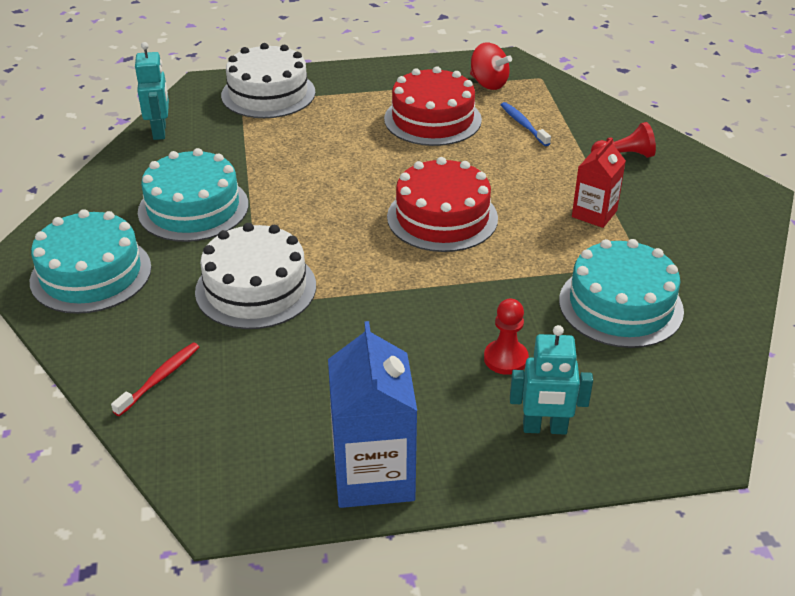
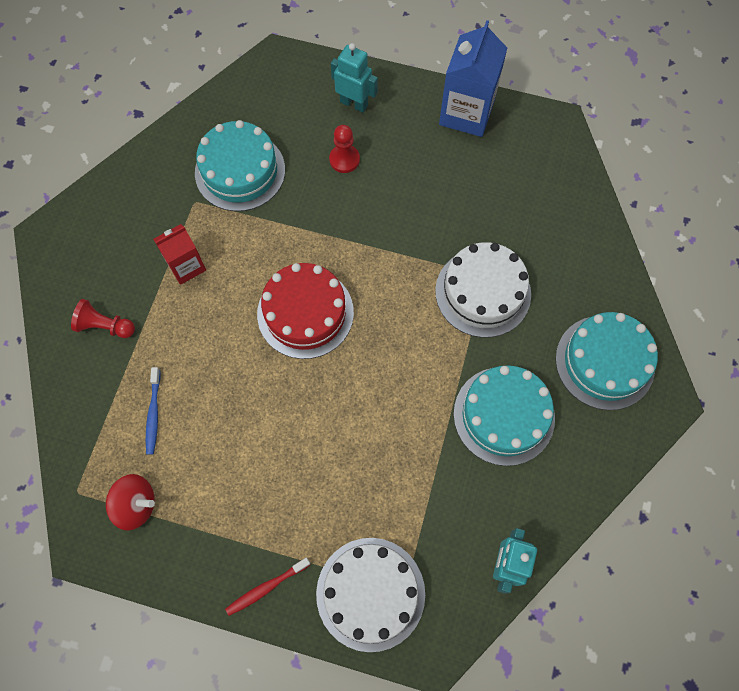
camera: 155 degrees left, 30 degrees up
(160, 378) = (573, 233): red toothbrush -> red toothbrush (266, 587)
(432, 119) = (231, 462): red cake -> none
(488, 84) = (136, 505): red spinning top -> red spinning top turned 120 degrees clockwise

